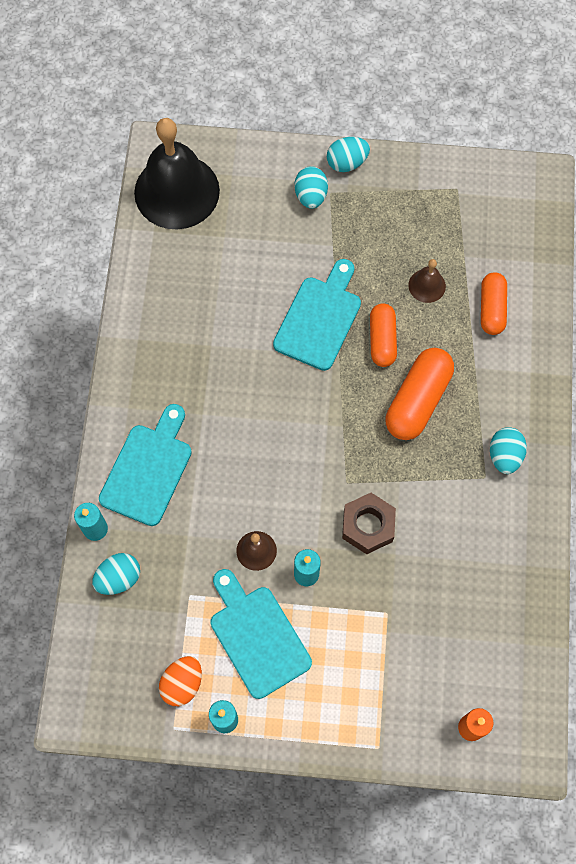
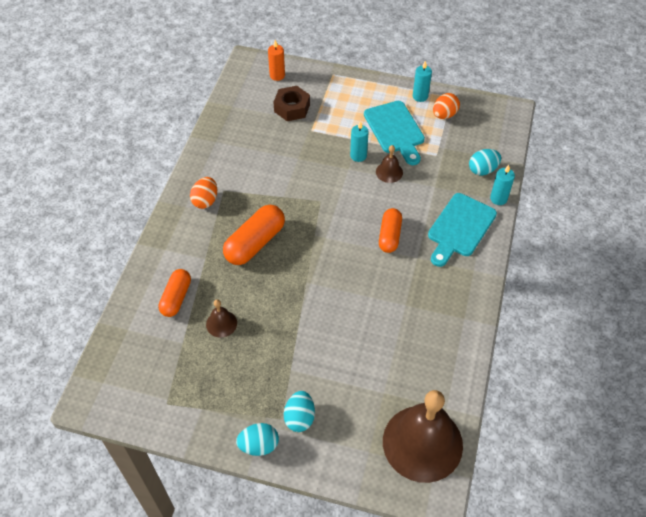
camera: 170 degrees left, 15 degrees down
(177, 191) = (422, 443): black bell -> brown bell
(319, 319) = (315, 311): turquoise cutting board -> none
(368, 526) = (311, 175): brown nut -> brown nut (292, 108)
(382, 340) = (269, 288): orange capsule -> orange capsule (389, 236)
(504, 456) = (205, 200): turquoise egg -> orange egg

